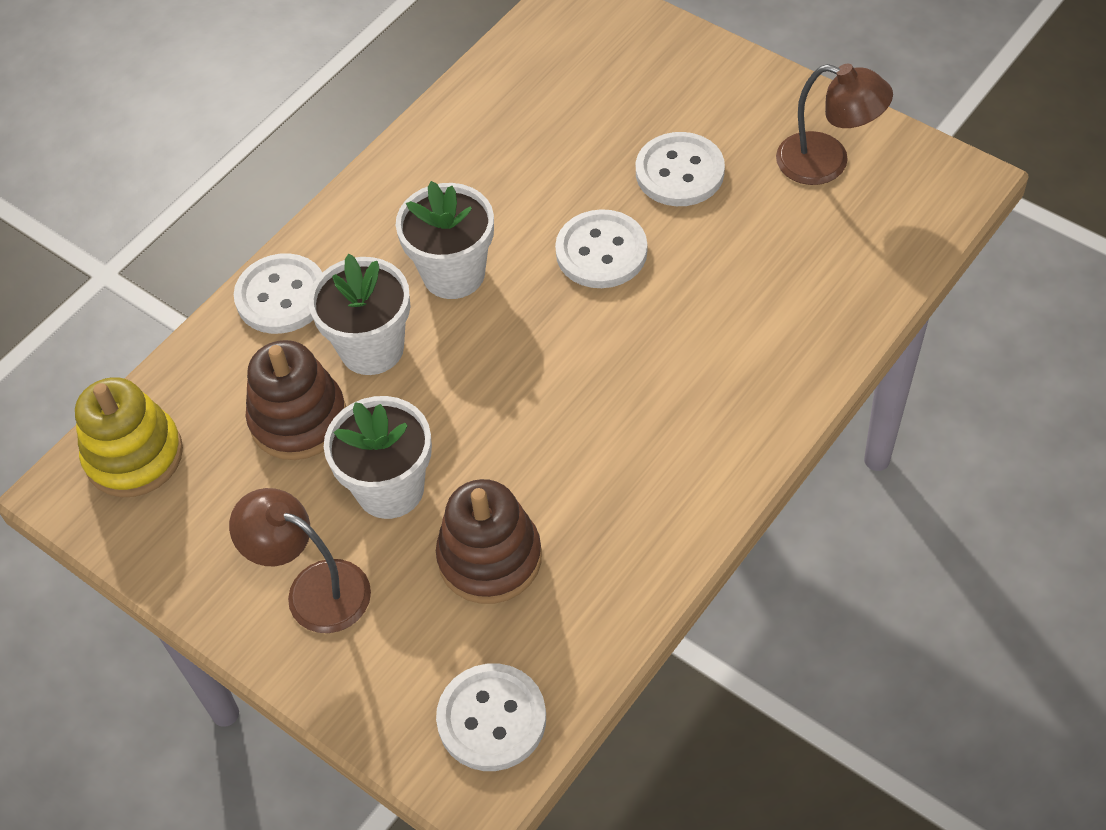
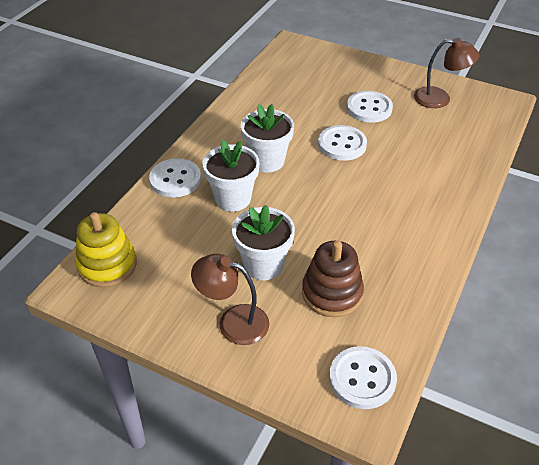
camera: 15 degrees left, 10 degrees down
(298, 419) = (200, 236): brown stacking toy -> none

